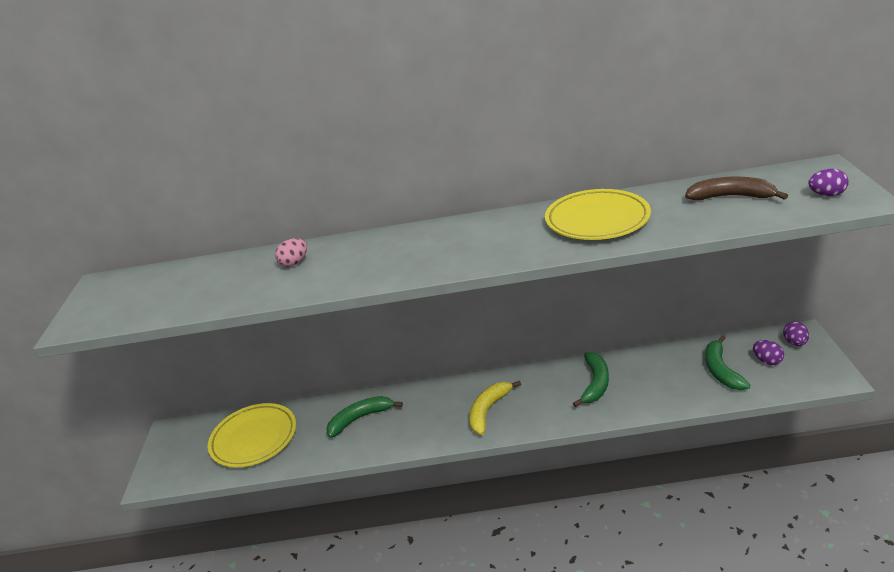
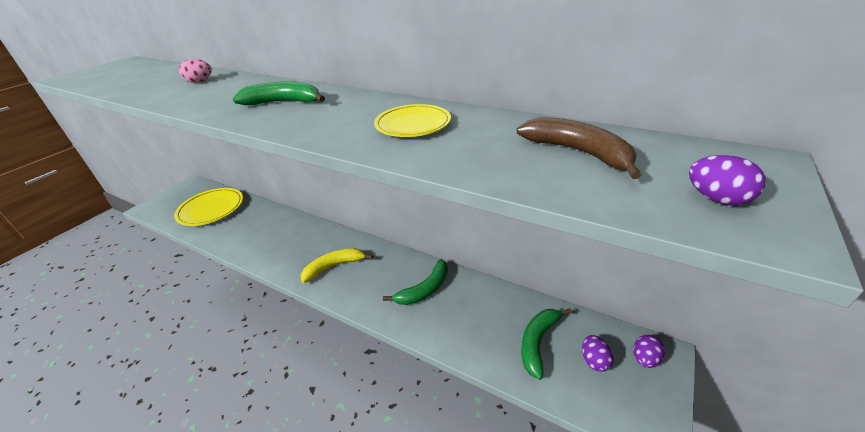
camera: 30 degrees right, 5 degrees up
(360, 419) = (267, 227): green banana -> green banana (284, 102)
(597, 220) = (413, 125): yellow plate -> yellow plate, size x0.63

